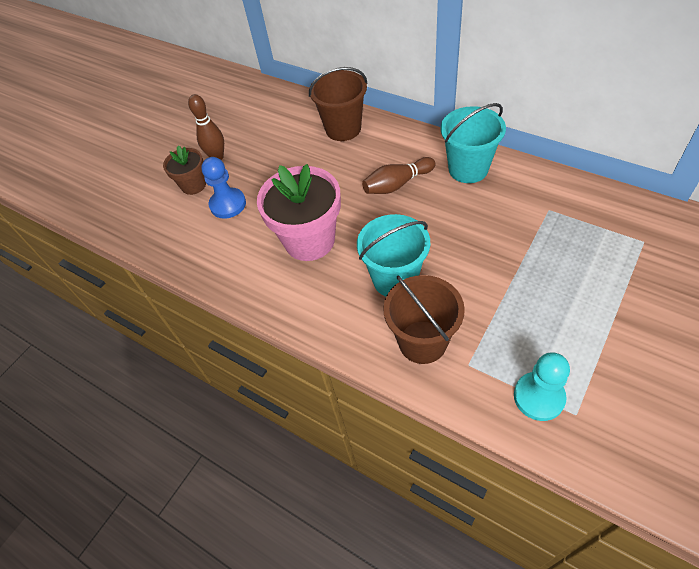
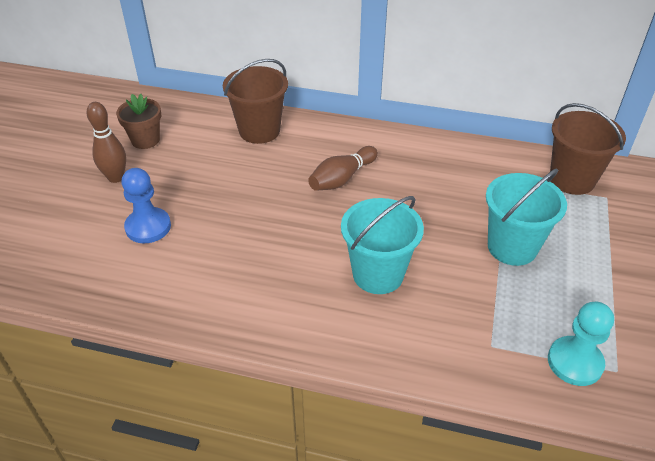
camera: 25 degrees left, 10 degrees down
(193, 185) = (95, 212): brown flower pot -> brown flower pot (145, 140)
(309, 240) = (264, 250): pink flower pot -> none
(422, 342) = (434, 333): brown bucket -> brown bucket (572, 179)
(468, 169) = (411, 154): turquoise bucket -> turquoise bucket (512, 247)

